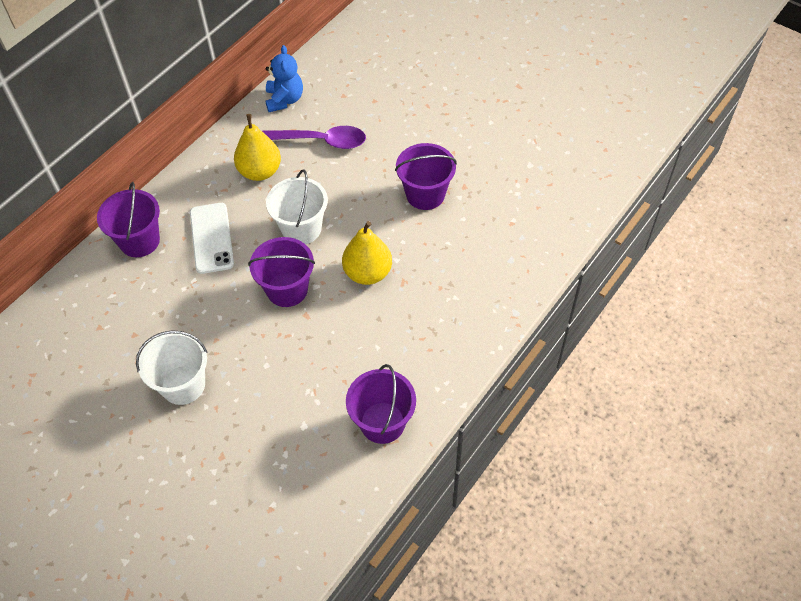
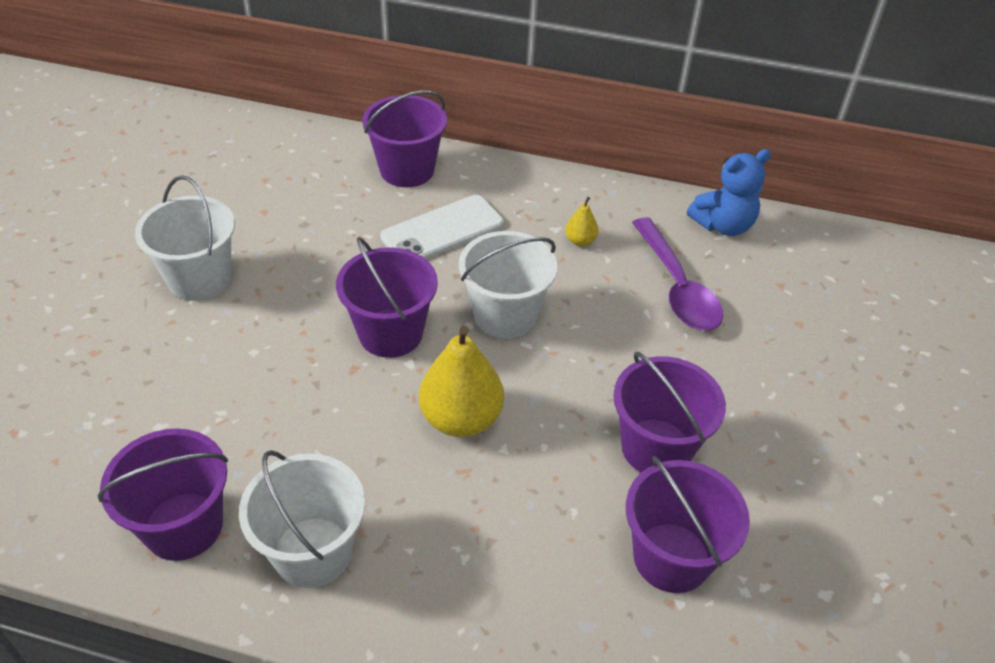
camera: 65 degrees right, 10 degrees down
(260, 171) = (580, 241): yellow pear -> yellow pear, size x0.47
(424, 363) = (312, 552): none -> white bucket
(489, 213) = (671, 557): none -> purple bucket

